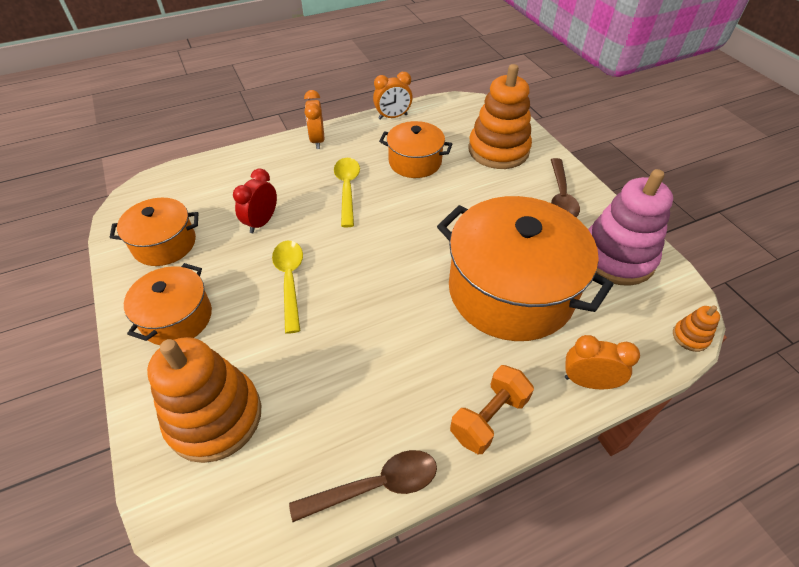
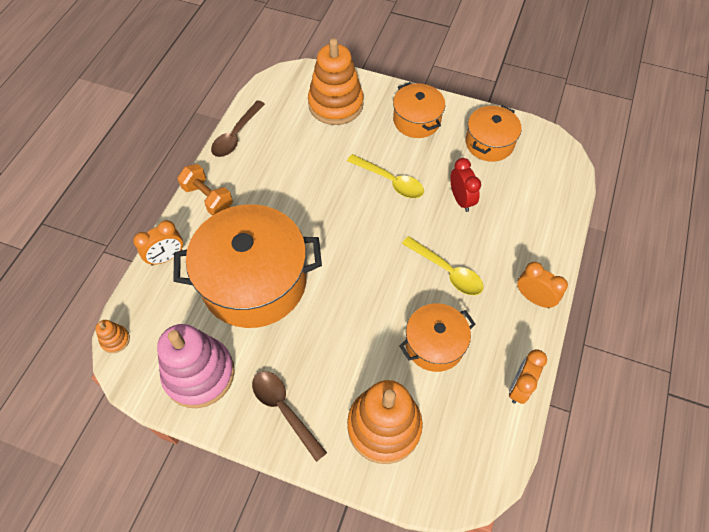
camera: 135 degrees right, 10 degrees up
(489, 418) = (208, 198): orange dumbbell -> orange dumbbell turned 45 degrees counterclockwise

